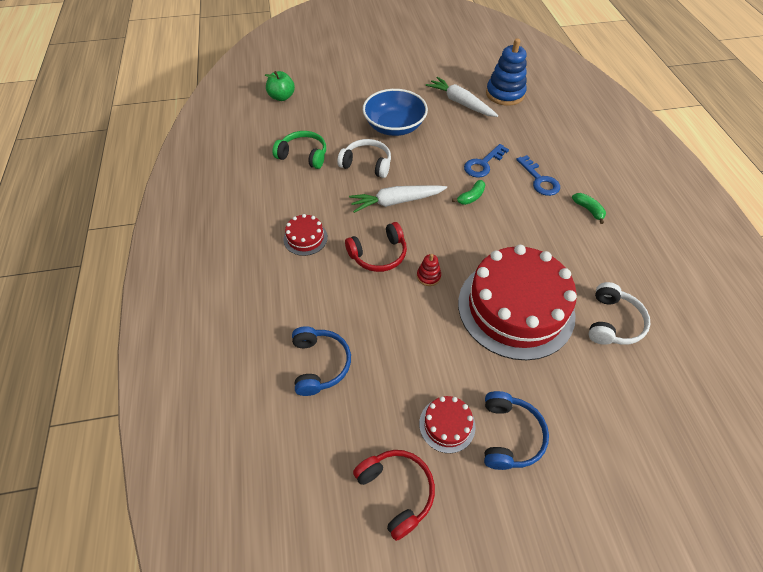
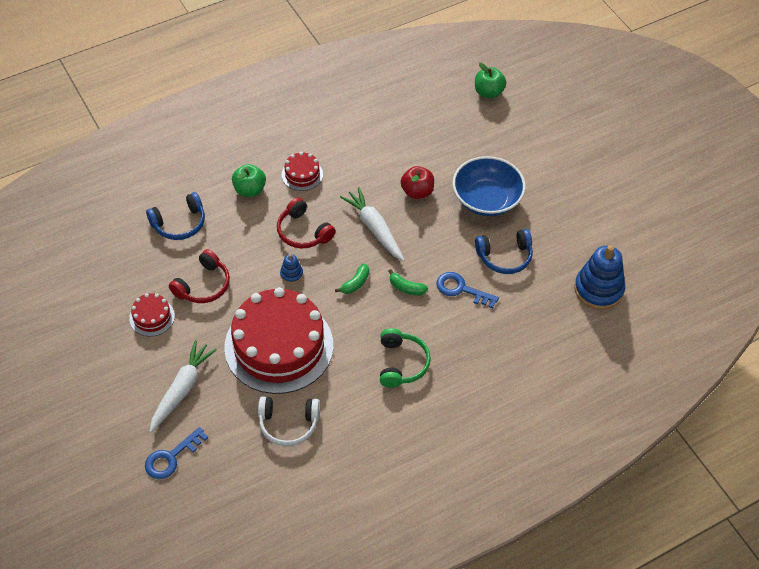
camera: 70 degrees right, 0 degrees up
(303, 155) = (407, 139): green headphones -> green headphones (401, 363)
(303, 286) = (249, 190): none -> green apple
(367, 164) = (417, 192): white headphones -> red apple
(396, 491) = (93, 297): red headphones -> red headphones (203, 285)
(428, 276) = (291, 274): red stacking toy -> blue stacking toy
(460, 103) = (558, 249): white carrot -> white carrot (182, 389)
(509, 435) = (154, 359): blue headphones -> blue headphones (505, 257)
(539, 180) = (458, 344): blue key -> blue key (171, 457)
(588, 210) = (430, 393): green banana -> green banana (355, 283)

